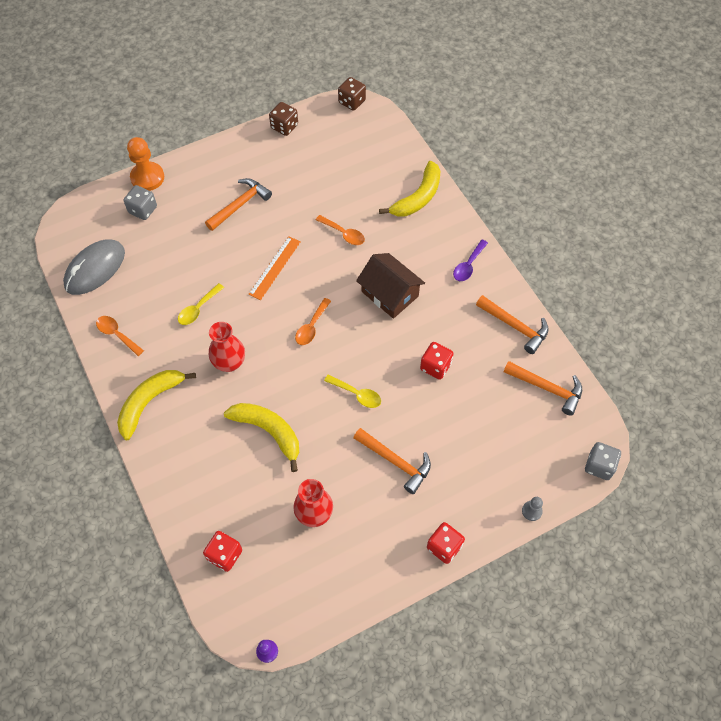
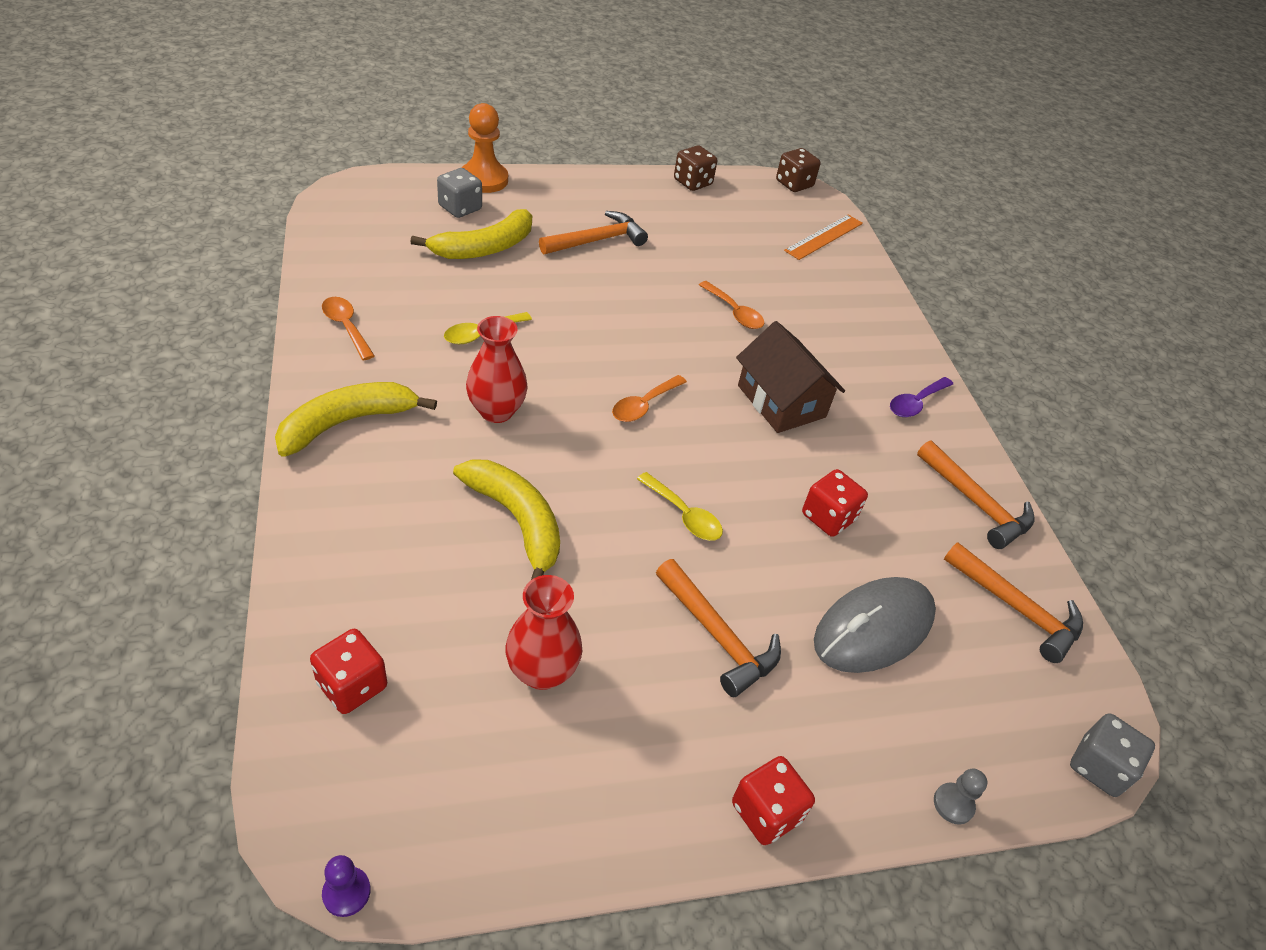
camera: 10 degrees right, 15 degrees down
(95, 269) = (359, 248): grey mouse -> grey mouse (873, 629)
(275, 267) = (617, 320): orange ruler -> orange ruler (824, 237)
(418, 197) = (858, 304): yellow banana -> yellow banana (484, 248)

